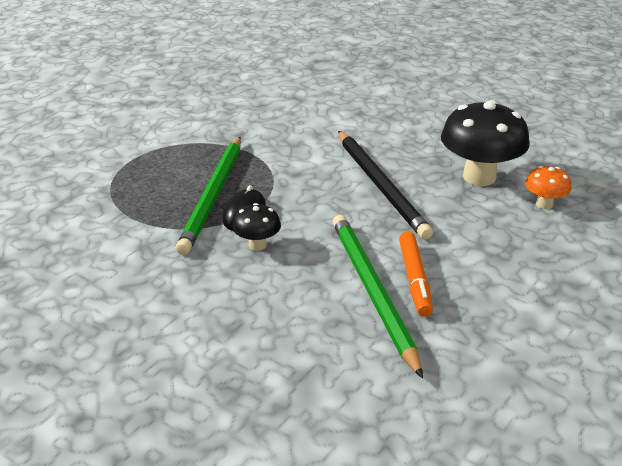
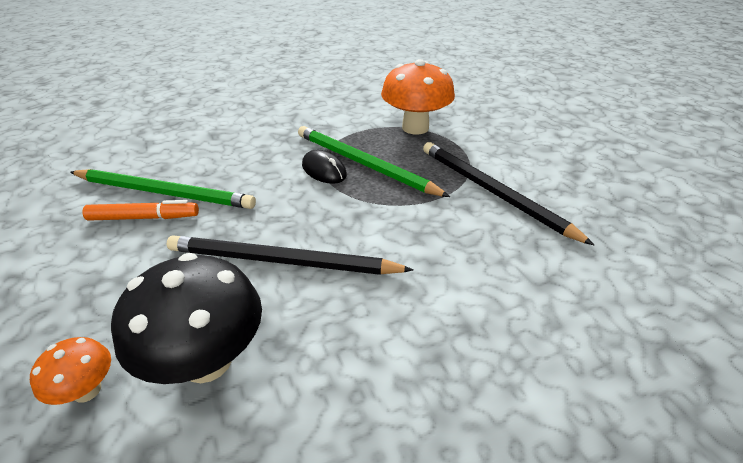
camera: 120 degrees right, 5 degrees up
(110, 189) = (415, 128): none -> orange mushroom
(208, 128) = (492, 192): none -> black pencil
(257, 245) = (278, 164): black mushroom -> none
(415, 279) = (144, 217): orange marker -> orange marker turned 150 degrees clockwise

